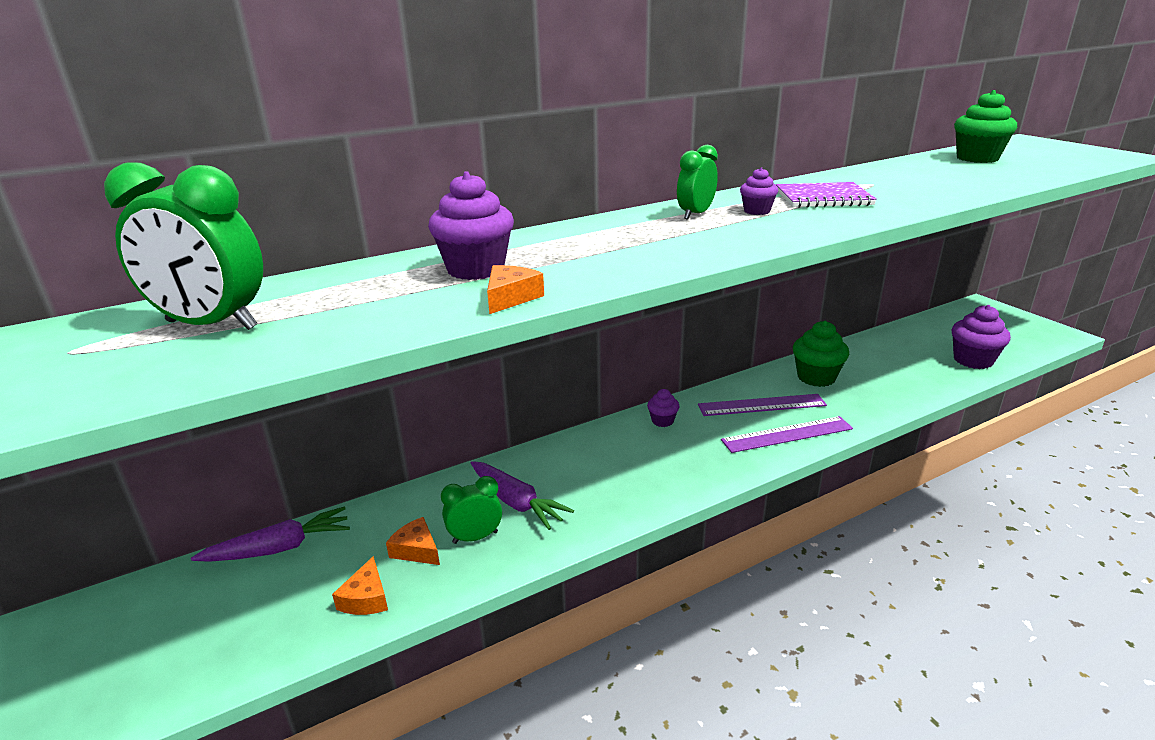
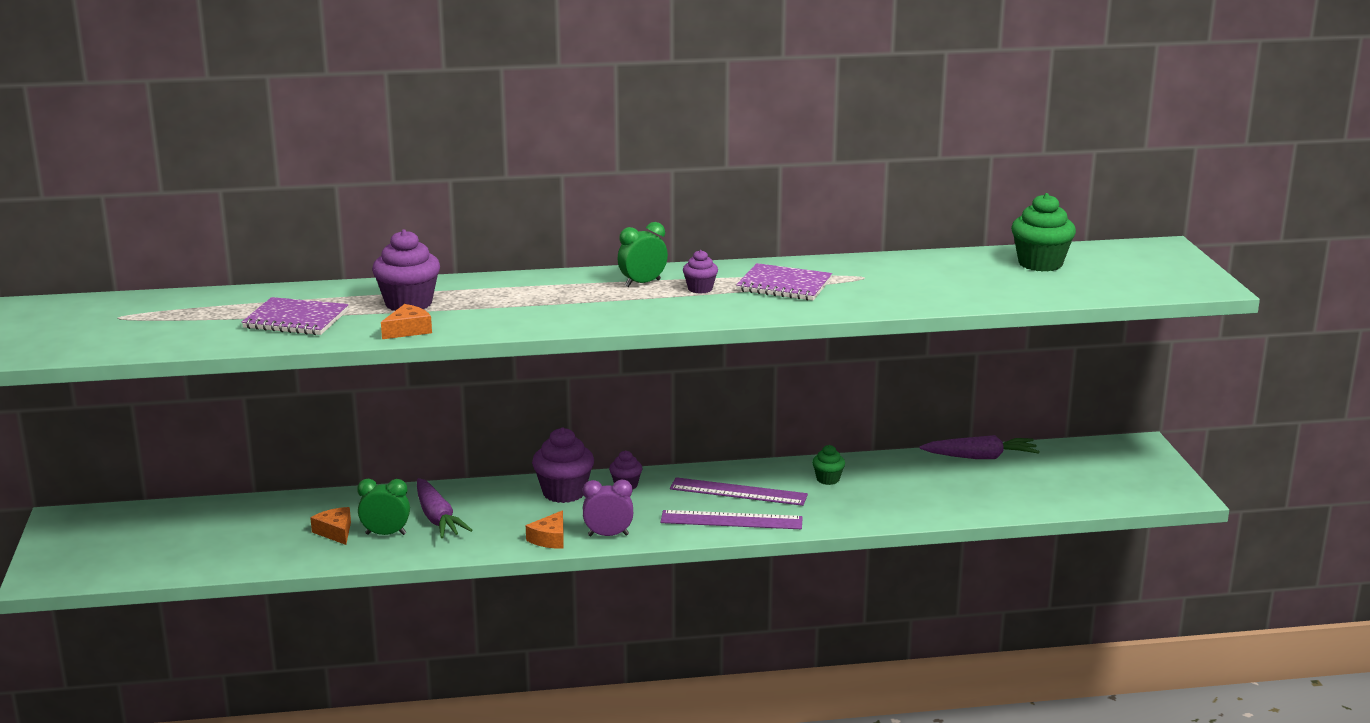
camera: 20 degrees right, 5 degrees down
(211, 325) = (206, 314): green clock -> none
(279, 548) = (235, 508): purple carrot -> purple carrot (980, 457)
(348, 310) = (296, 319): none -> purple notebook
(366, 598) = (280, 552): orange cheese -> orange cheese (550, 539)
(699, 479) = (608, 535): none -> purple clock
(816, 377) = (828, 479): green cupcake -> green cupcake, size x0.54
(973, 360) = (1027, 498): purple cupcake -> purple cupcake (564, 493)

